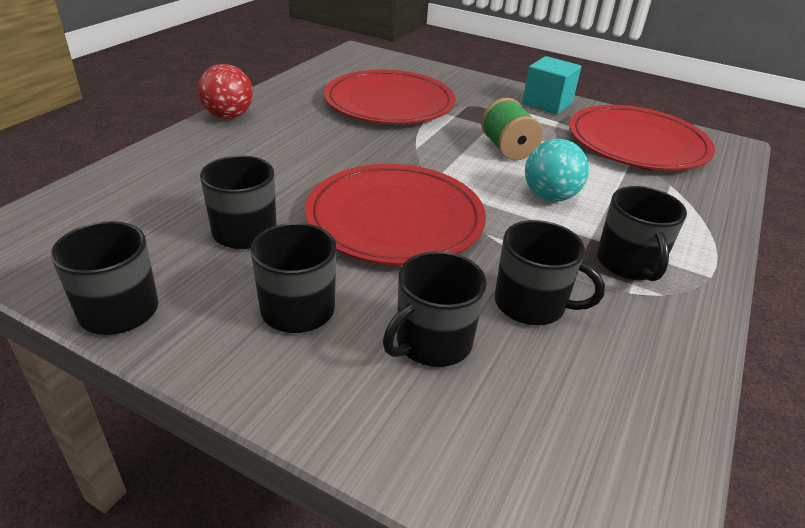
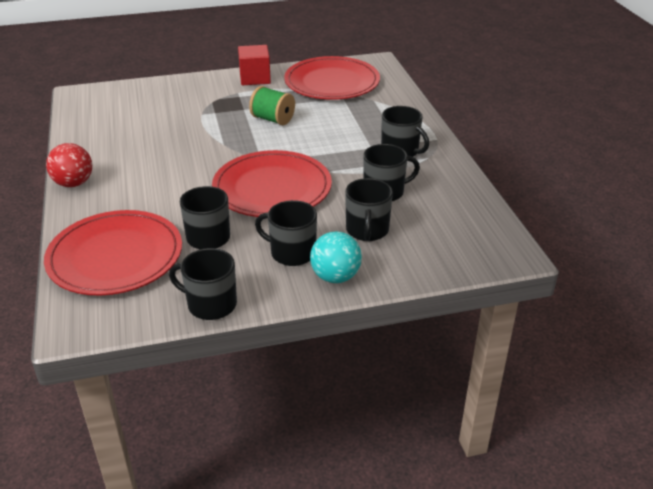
camera: 40 degrees left, 0 degrees up
(389, 102) = (162, 122): red plate -> red plate (115, 256)
(547, 103) = (255, 78): turquoise cube -> red cube
(550, 197) = (328, 136): turquoise ball -> turquoise ball (335, 277)

